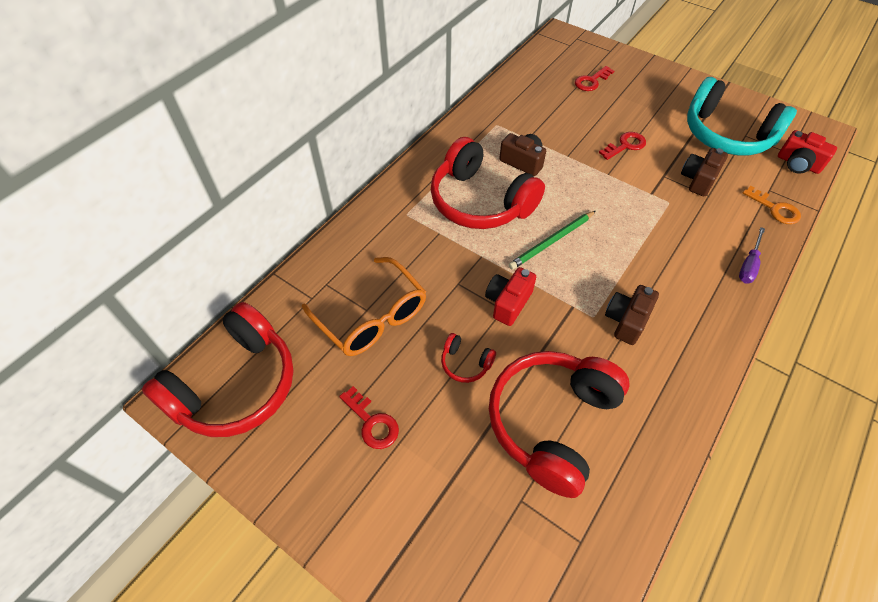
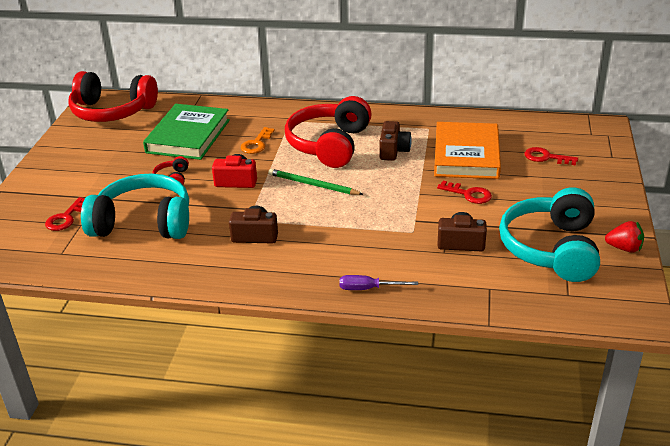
camera: 65 degrees right, 20 degrees down
(372, 317) = (188, 136): orange glasses -> green book
(372, 422) = (110, 159): red key -> red key (65, 218)
(552, 422) = (144, 223): red headphones -> turquoise headphones
(560, 121) = (466, 155): none -> orange book
(739, 100) = (624, 248): none -> red strawberry
(775, 209) = (463, 295): orange key -> orange key (256, 144)
(798, 164) = (553, 302): red camera -> none

